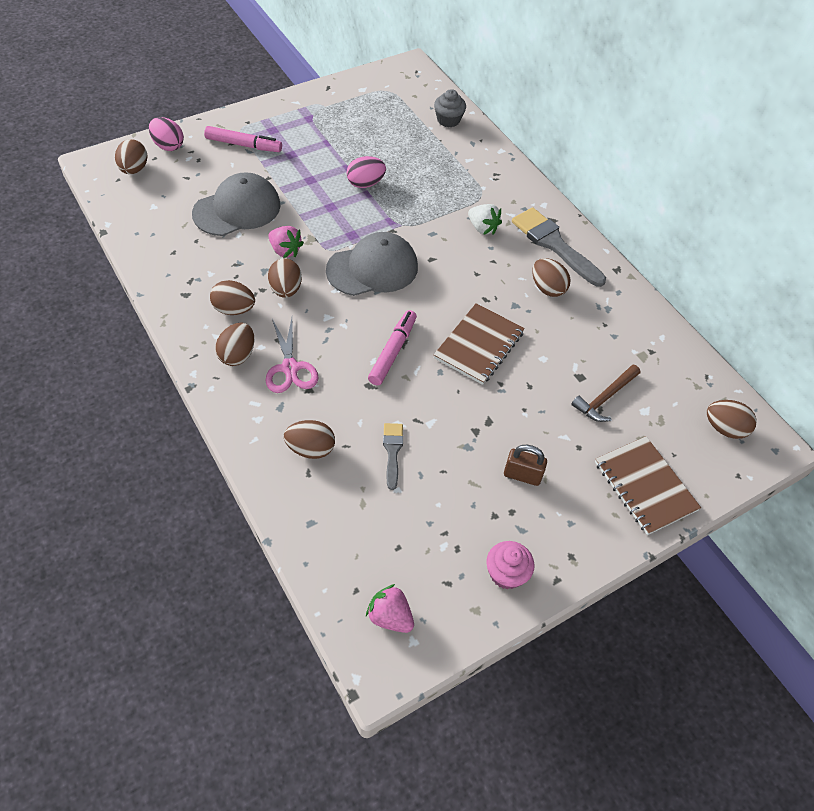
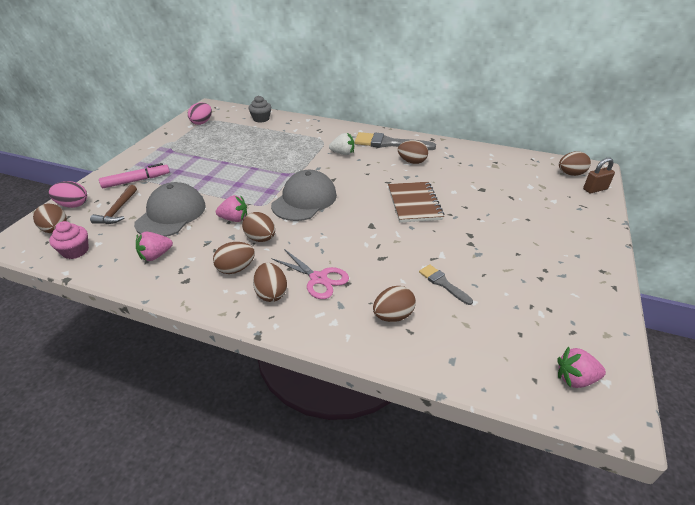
camera: 35 degrees left, 15 degrees down
(185, 251) = (156, 255): none -> pink strawberry
(365, 183) = (247, 164): pink egg -> pink egg (202, 122)
(393, 351) = (371, 233): pink marker -> none
(506, 573) = (590, 303): pink cupcake -> pink cupcake (75, 251)
(522, 475) = (523, 249): brown padlock -> brown padlock (595, 189)
(605, 398) = (506, 191): brown hammer -> brown hammer (117, 210)
(645, 486) = (580, 217): brown notebook -> none

